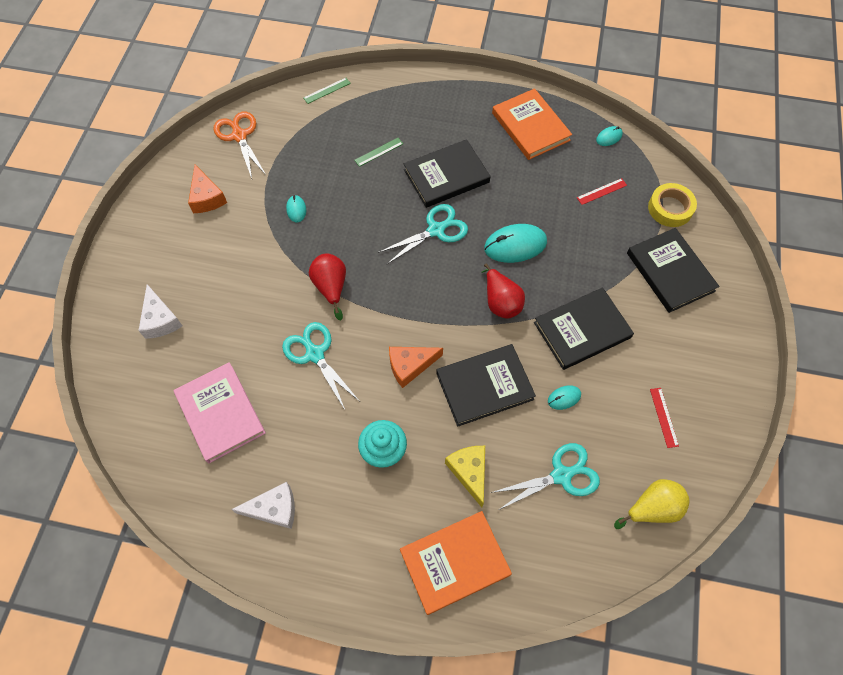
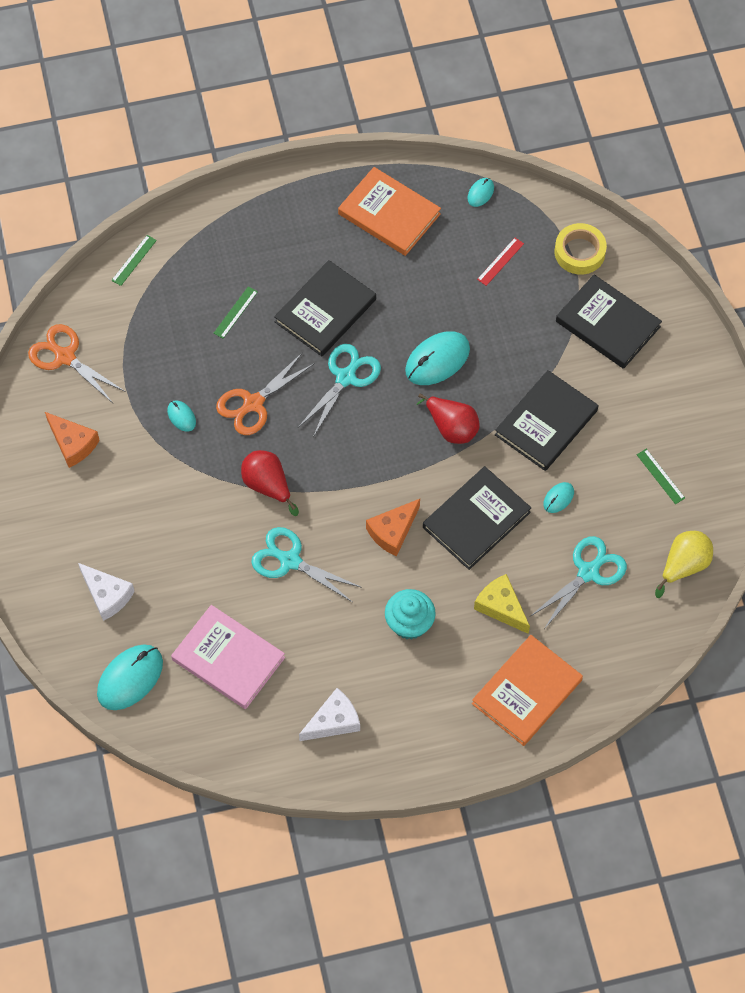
camera: 25 degrees left, 0 degrees up
(136, 394) = (130, 678): none -> turquoise mouse
(354, 221) = (252, 404): none -> orange scissors
(664, 417) = (660, 476): red ruler -> green ruler

